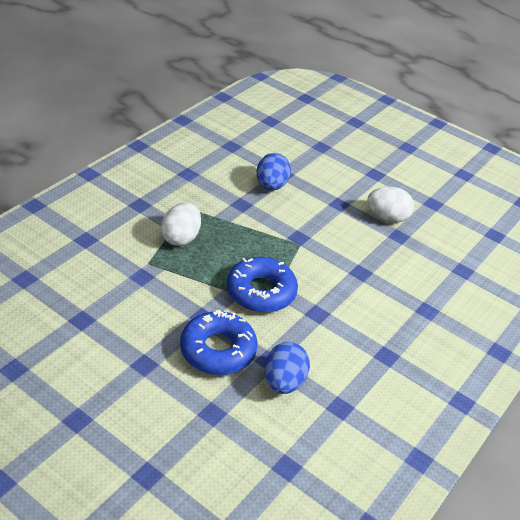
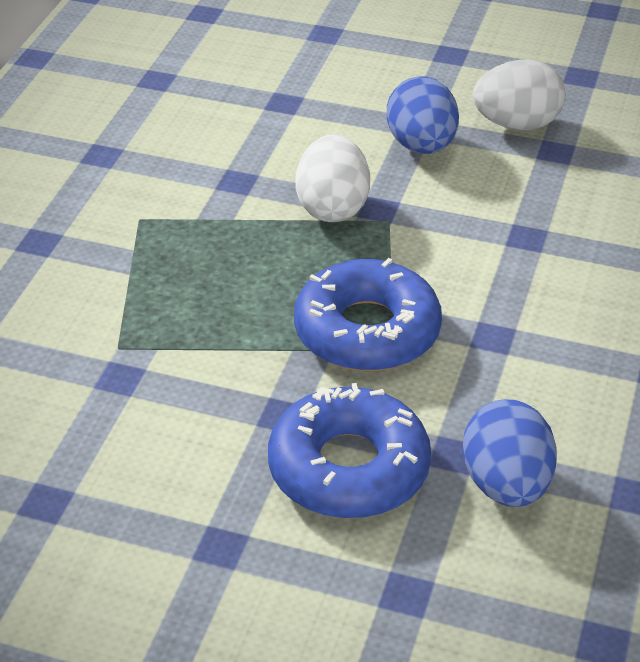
camera: 15 degrees left, 0 degrees up
(181, 238) = (156, 279): white egg -> white egg (332, 207)
(271, 186) = (274, 130): blue egg -> blue egg (421, 146)

